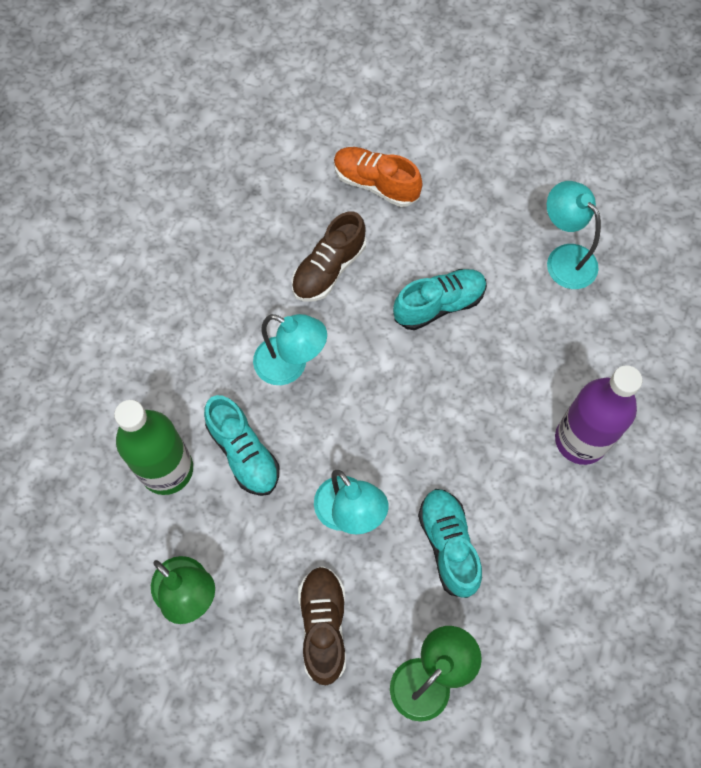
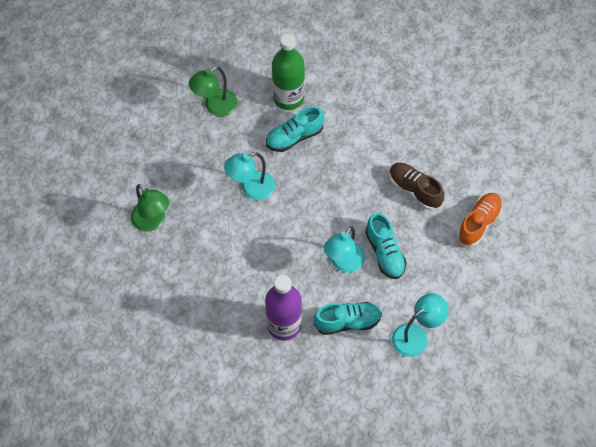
camera: 95 degrees right, 5 degrees down
(290, 366) = (348, 164): turquoise lamp -> turquoise lamp (343, 263)
(323, 626) = (189, 171): brown shoe -> none
(448, 545) = (226, 240): turquoise shoe -> turquoise shoe (347, 322)

